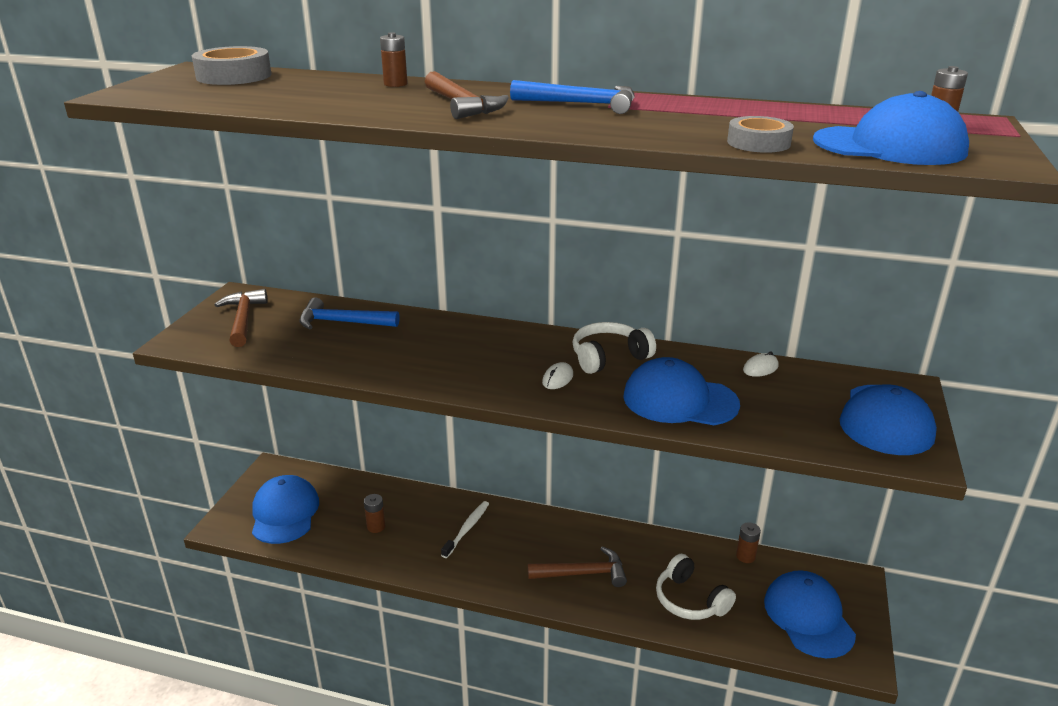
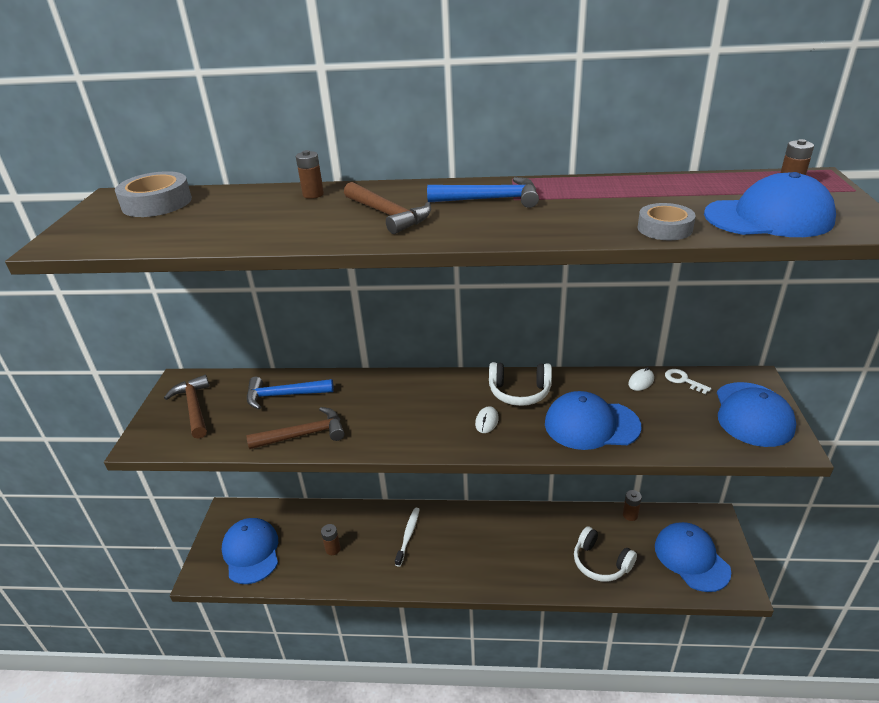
camera: 10 degrees left, 5 degrees up
(583, 573) = (512, 557): brown hammer -> brown hammer (304, 434)
(609, 357) = (519, 392): white headphones -> white headphones turned 135 degrees counterclockwise
(813, 374) = (683, 380): none -> white key

